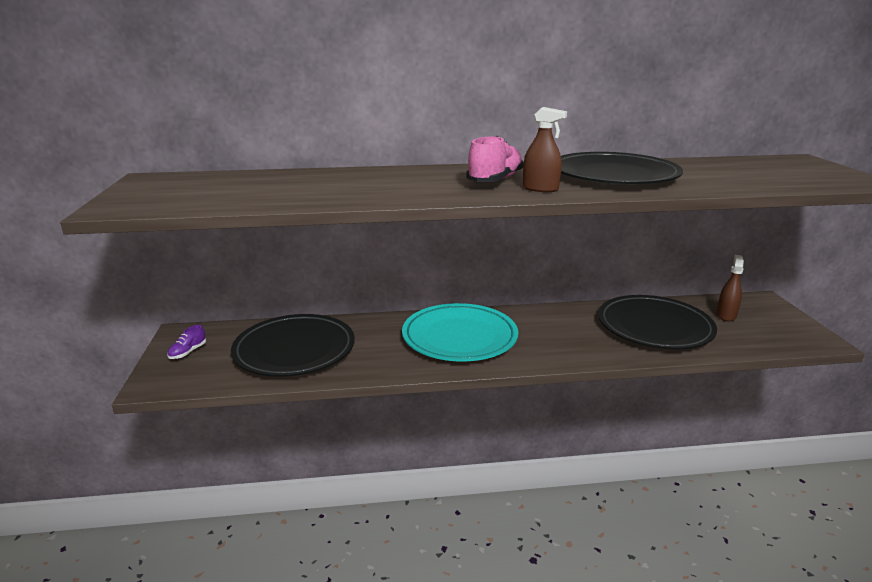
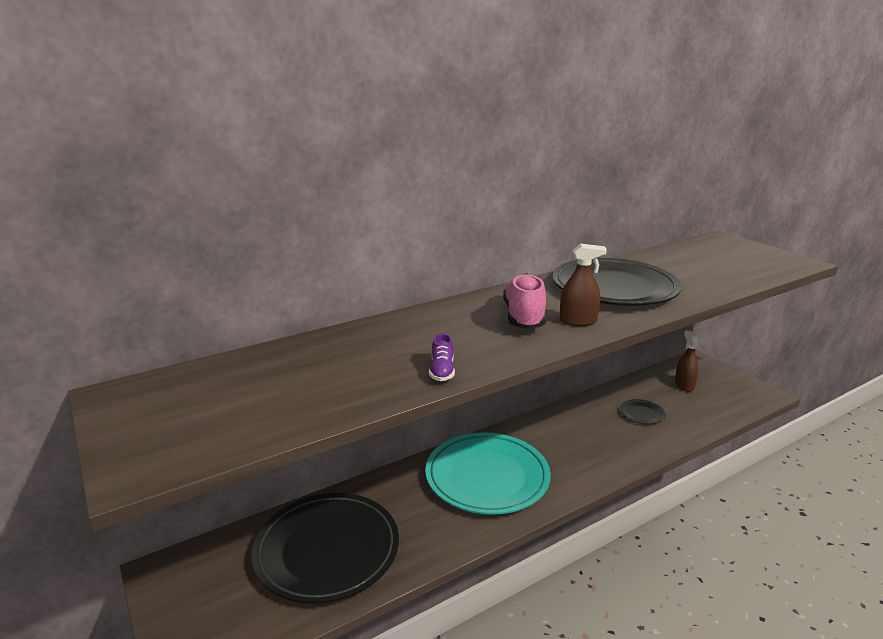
camera: 25 degrees left, 0 degrees up
(188, 352) = (194, 598): purple shoe -> purple shoe (442, 371)
(654, 327) = (641, 414): black plate -> black plate, size x0.41

